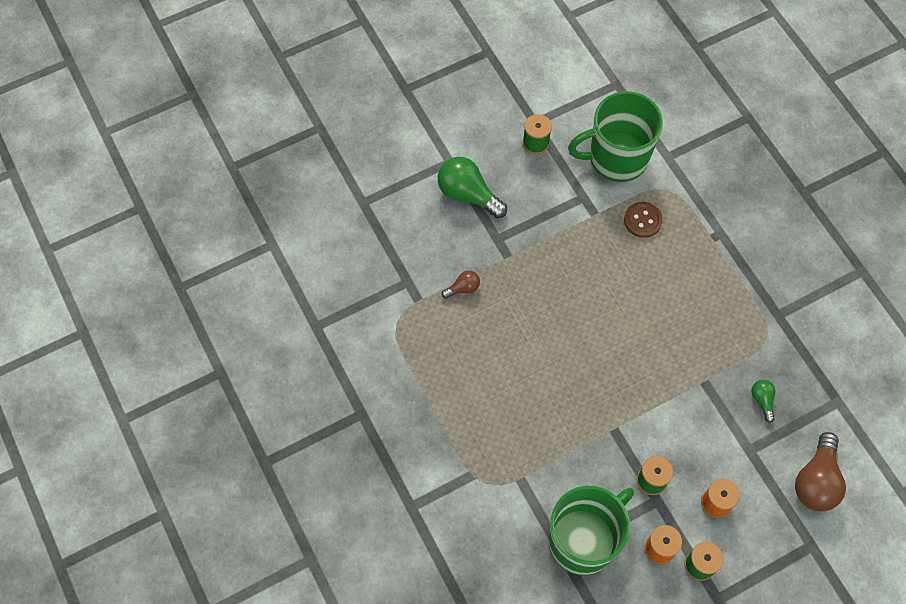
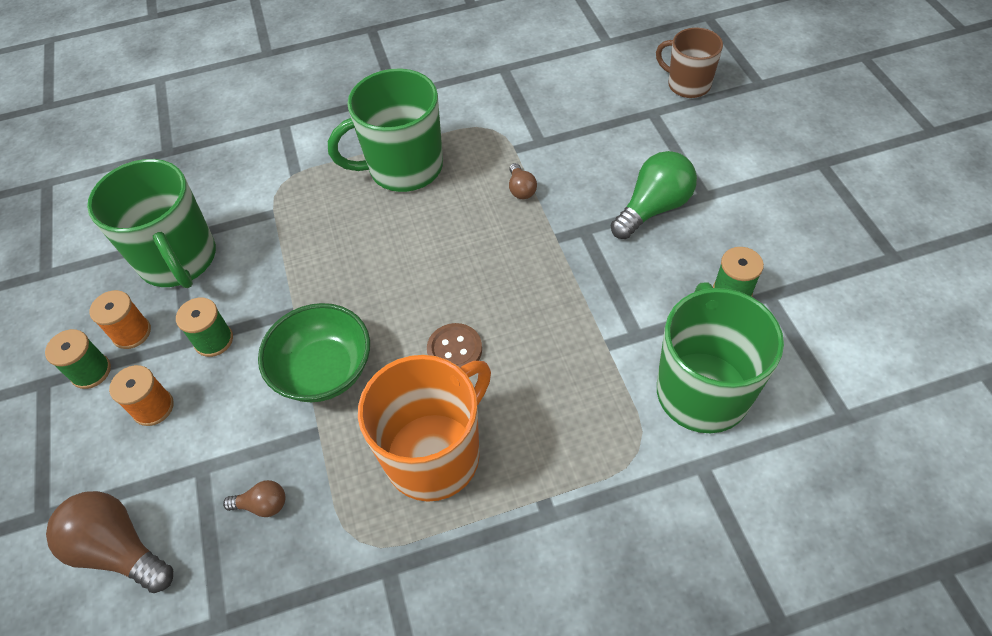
camera: 105 degrees right, 10 degrees down
(326, 178) = (687, 85): none -> brown mug
(453, 384) = (404, 168): none -> green mug
(642, 220) = (588, 404): brown button -> brown button (454, 349)
(657, 391) = (324, 370): none -> green bowl
(700, 304) = (435, 454): none -> orange mug
(762, 400) = (262, 505): green light bulb -> brown light bulb

